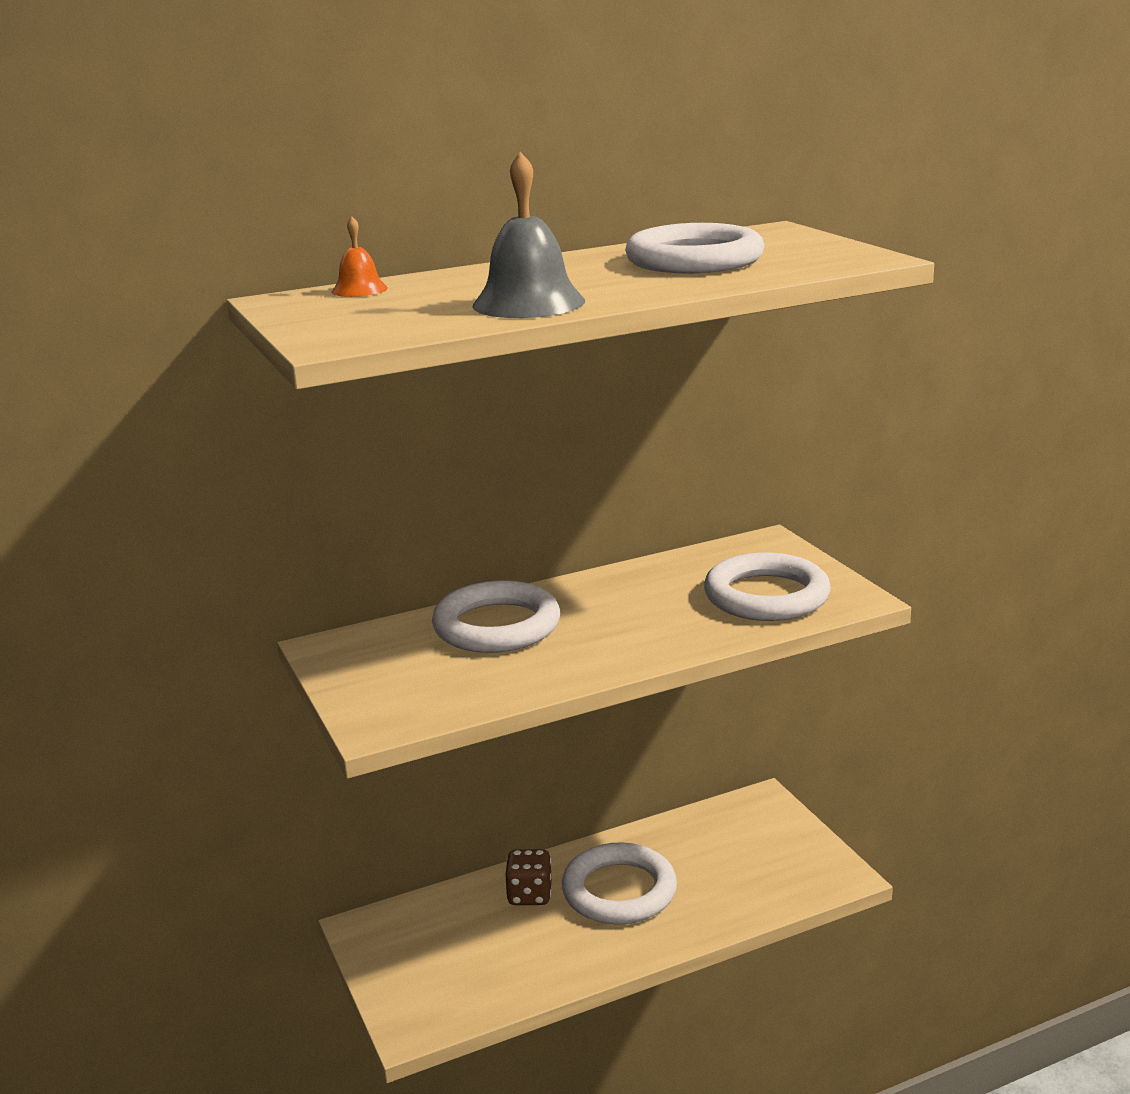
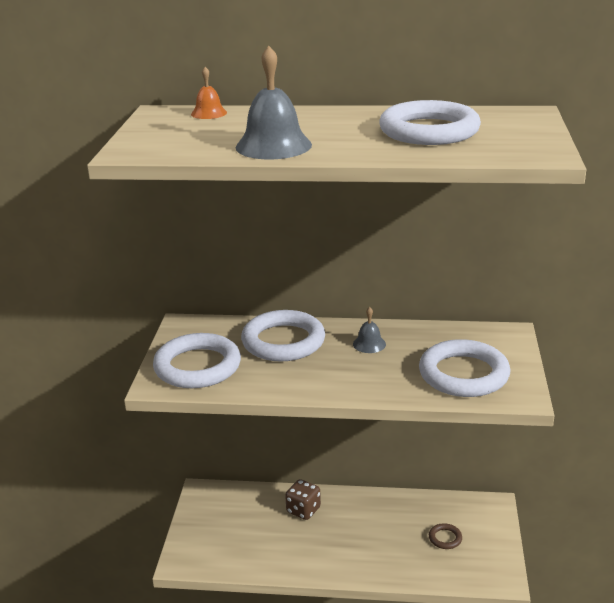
camera: 30 degrees right, 5 degrees up
(614, 597) = (369, 344): none -> grey bell
(619, 891) = (355, 529): white ring -> white ring (197, 366)
(739, 858) = (445, 538): none -> brown ring

